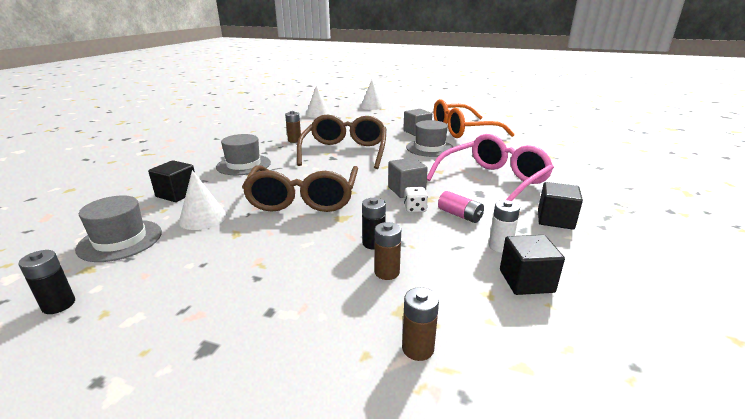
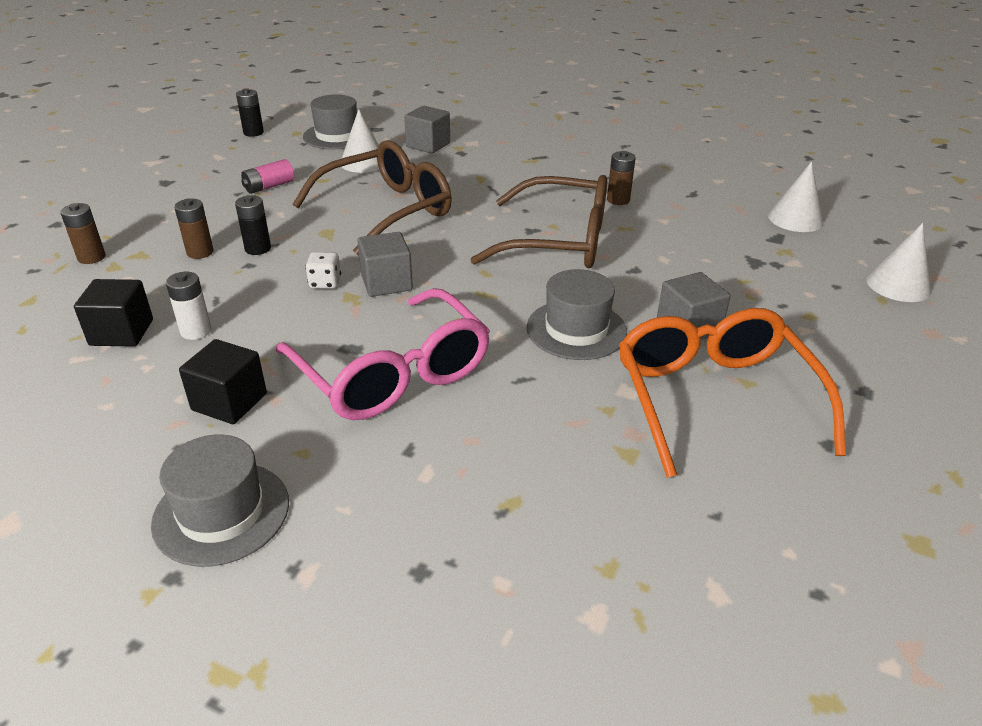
camera: 95 degrees right, 10 degrees up
(177, 194) = (428, 145): black cube -> grey cube
(243, 165) = (510, 170): grey hat -> grey hat (221, 513)
(303, 199) = (387, 210): brown glasses -> brown glasses turned 135 degrees clockwise
(460, 215) = (289, 316): pink battery -> pink battery (269, 186)

